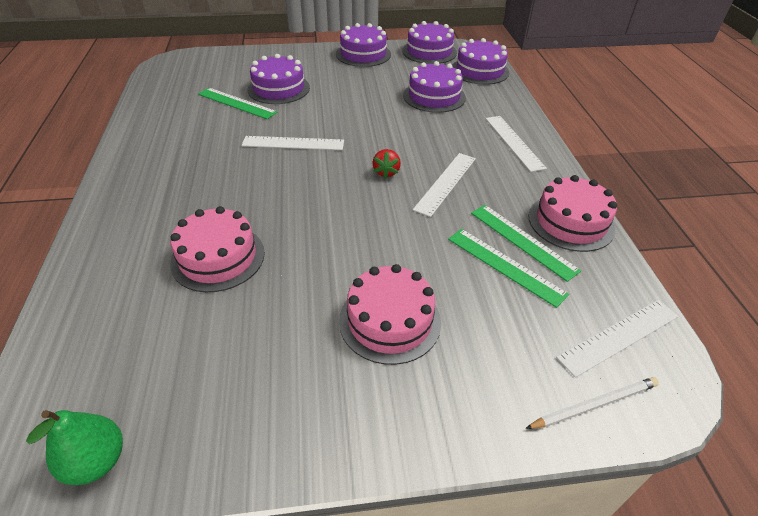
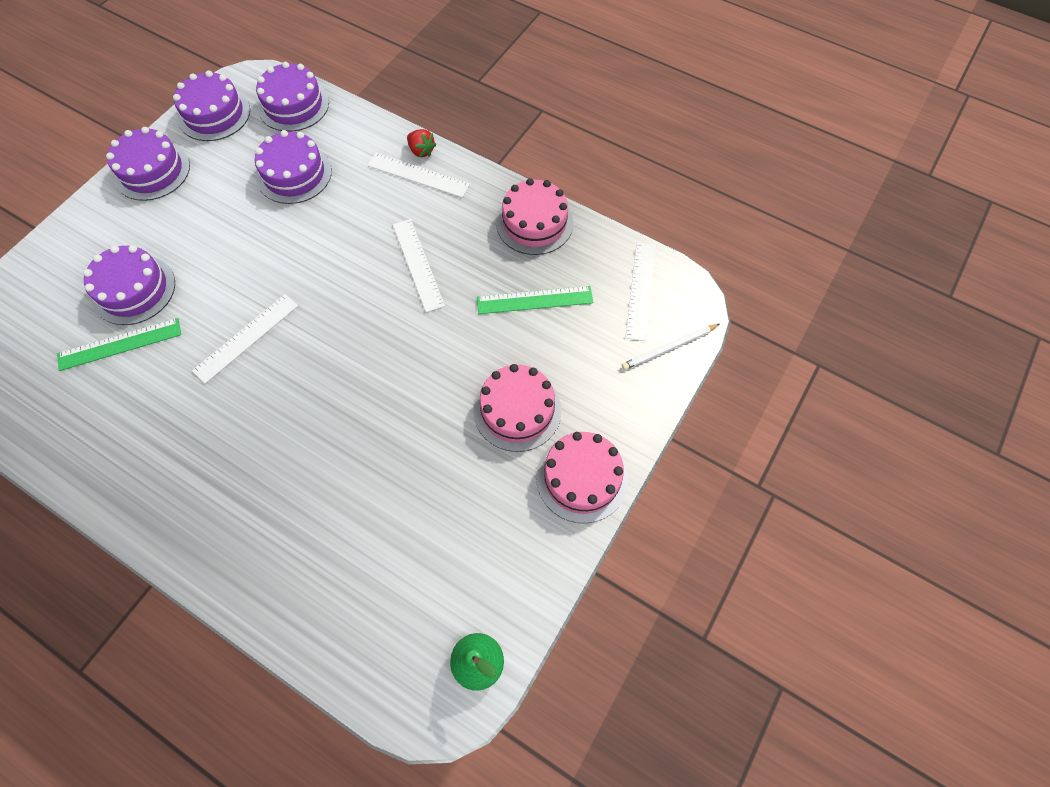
camera: 50 degrees left, 20 degrees up
(218, 257) = (348, 488): pink cake -> pink cake (582, 478)
(386, 172) = (362, 295): red strawberry -> red strawberry (421, 151)
(523, 241) = (523, 268): green ruler -> none
(594, 405) = (669, 348): white pencil -> white pencil turned 135 degrees counterclockwise

